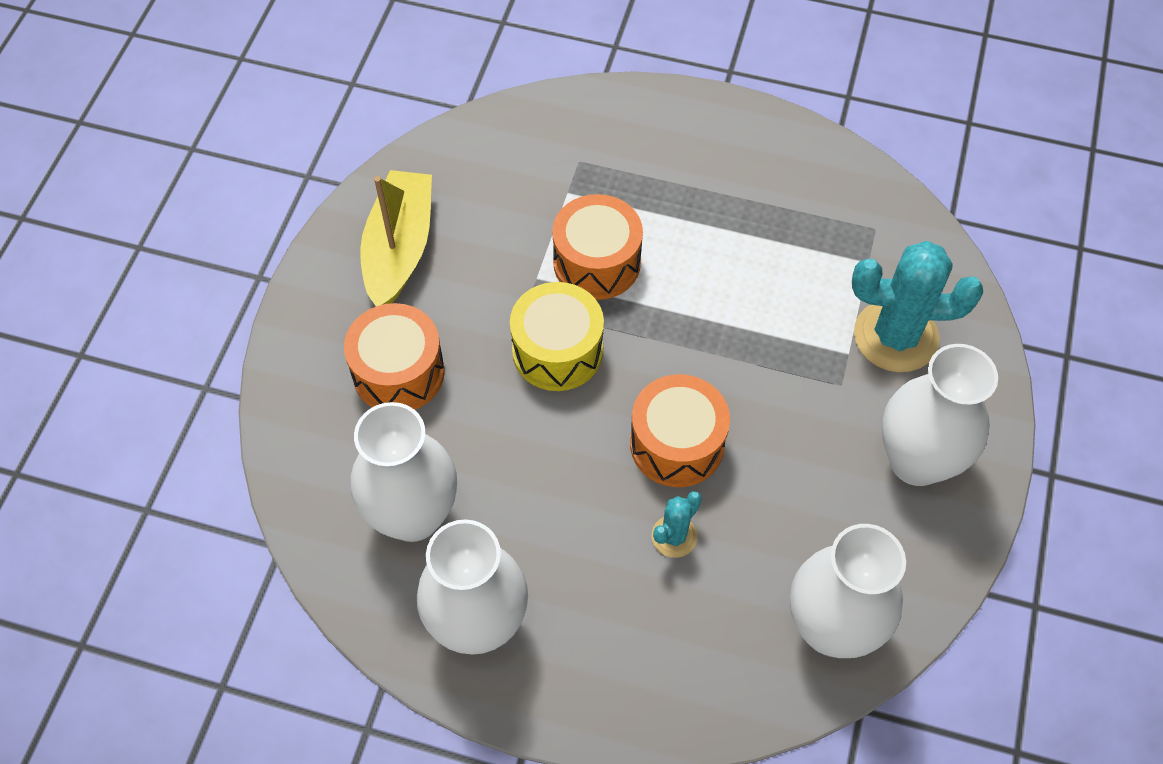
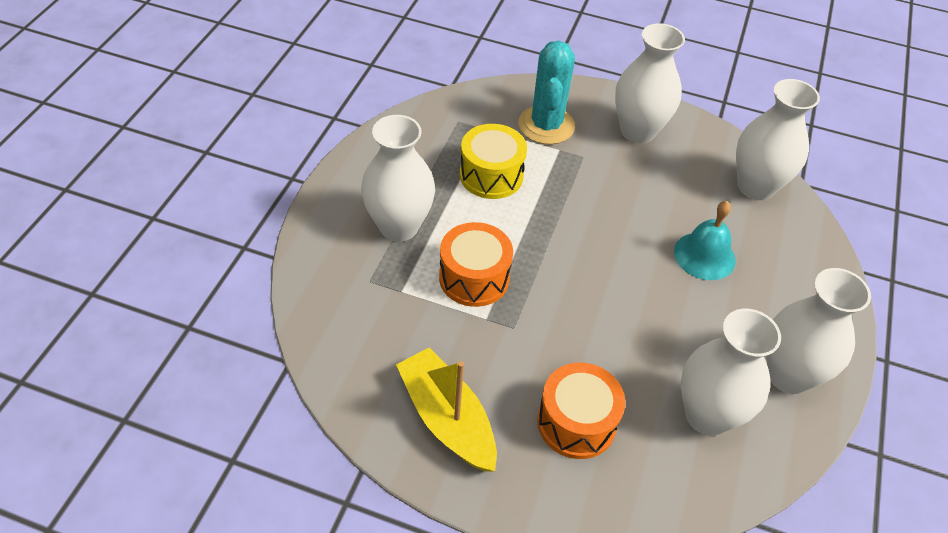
camera: 90 degrees left, 10 degrees down
(399, 248) = (447, 419): yellow boat -> yellow boat turned 45 degrees clockwise
(557, 351) = (556, 310): yellow drum -> yellow drum (491, 175)
(667, 180) = (399, 226): none -> white vase
(674, 536) = (704, 255): turquoise cactus -> turquoise bell
(677, 444) = (633, 246): orange drum -> none

